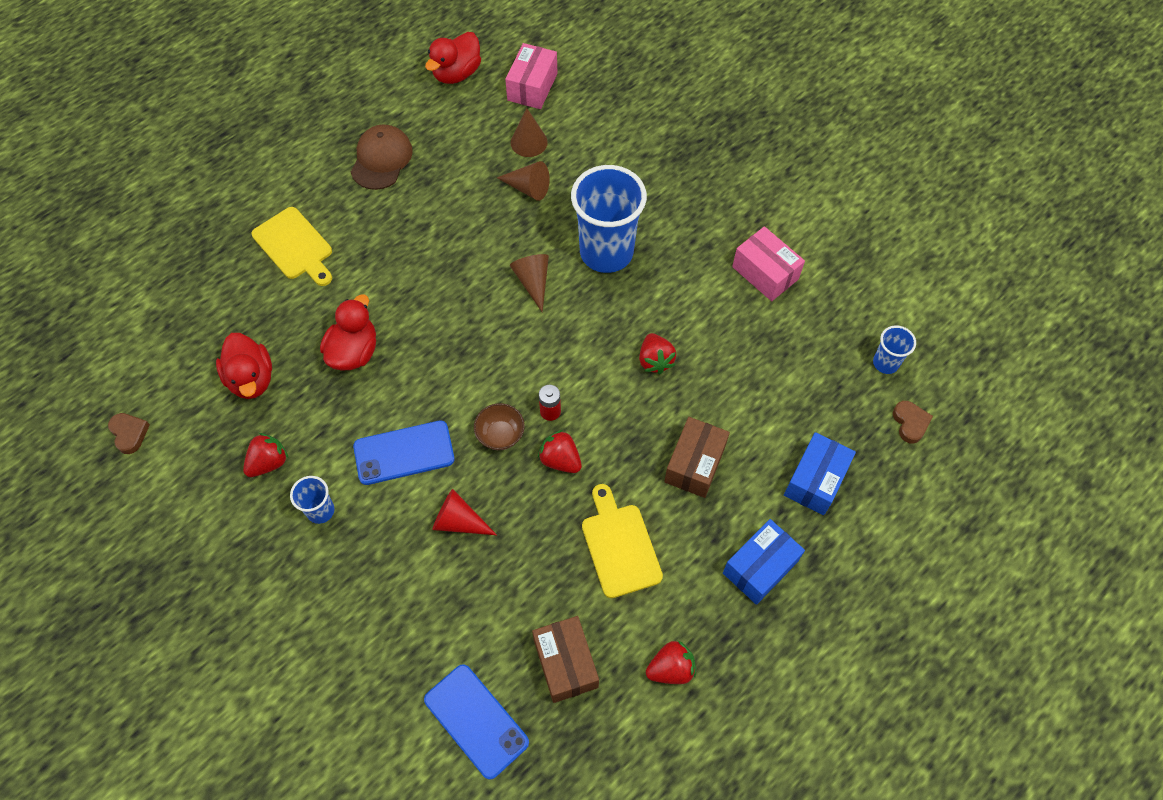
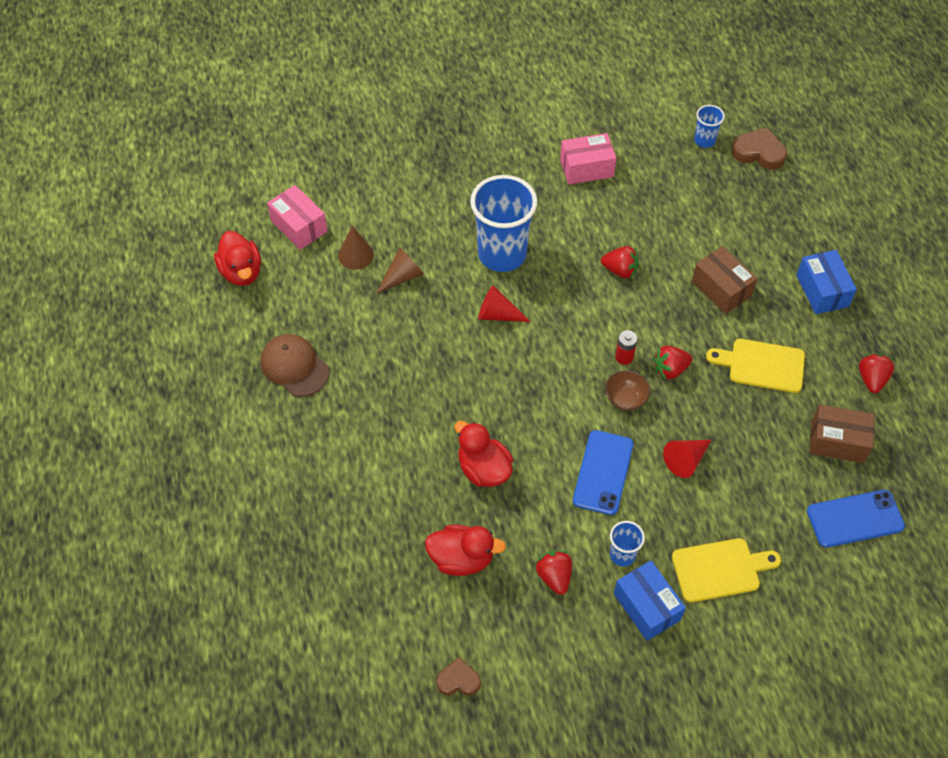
camera: 60 degrees left, 5 degrees down
(295, 246) = (342, 471): yellow cutting board -> yellow cutting board (720, 569)
(533, 282) = (498, 314): brown cone -> red cone
(815, 480) = (773, 226): blue box -> blue box (647, 606)
(910, 423) = (758, 152): brown heart -> brown heart, size x1.57

